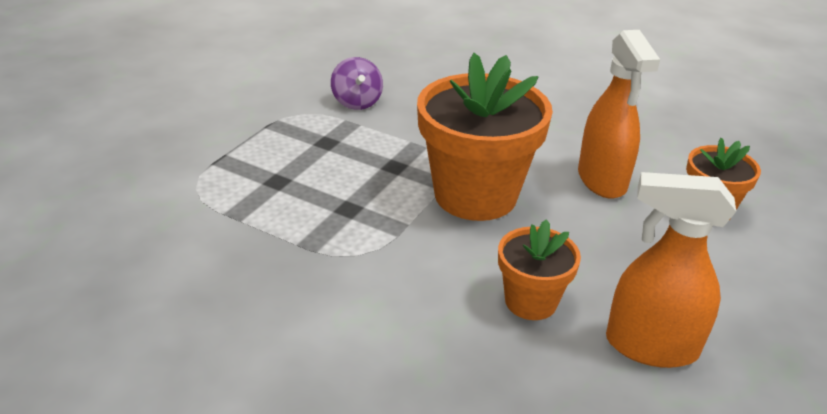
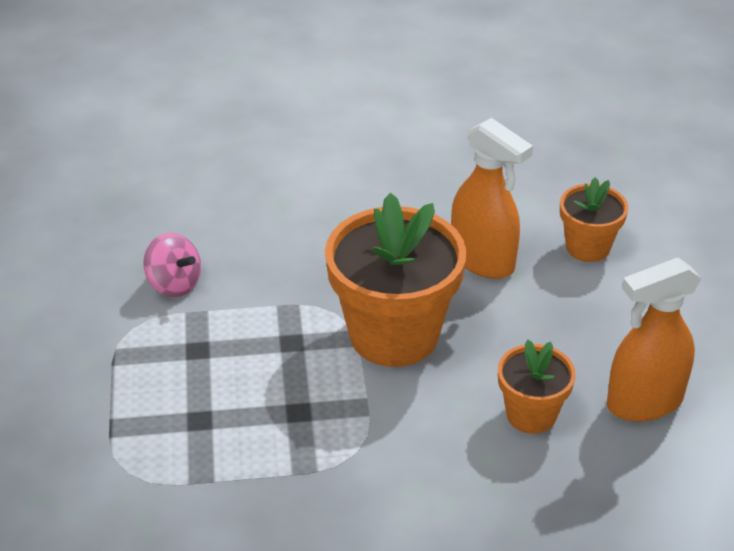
camera: 35 degrees left, 5 degrees up
(357, 102) = (174, 284): purple spinning top -> pink spinning top

